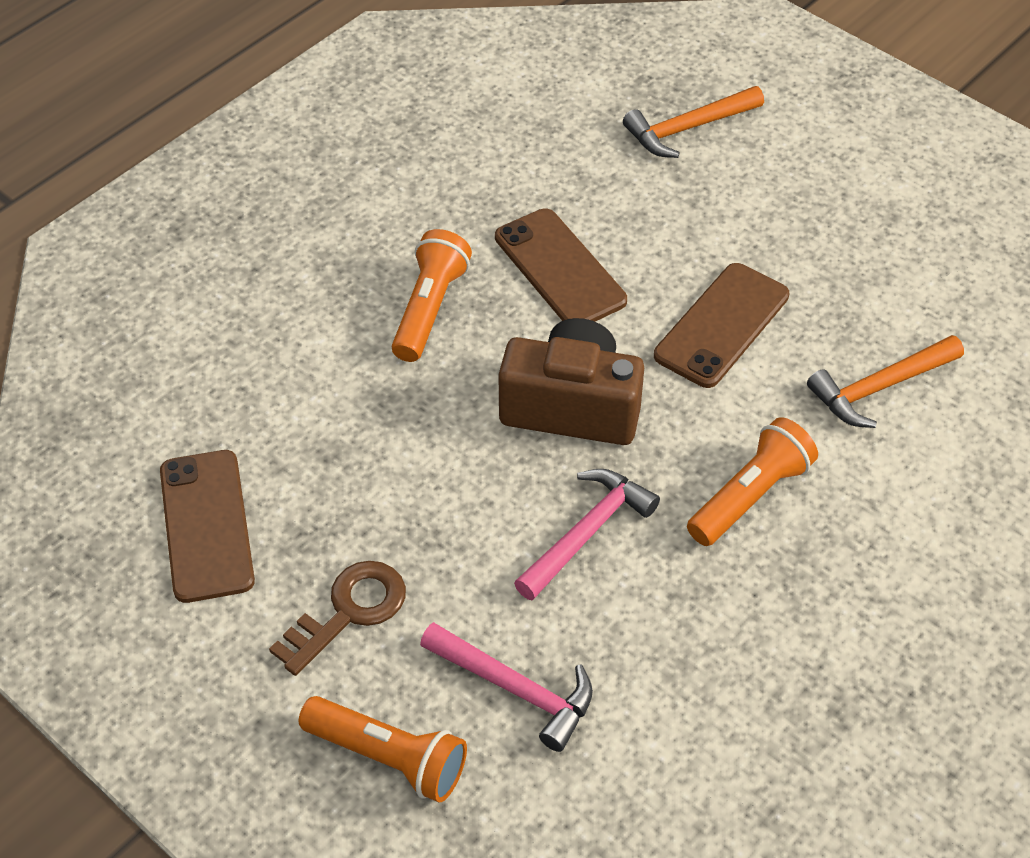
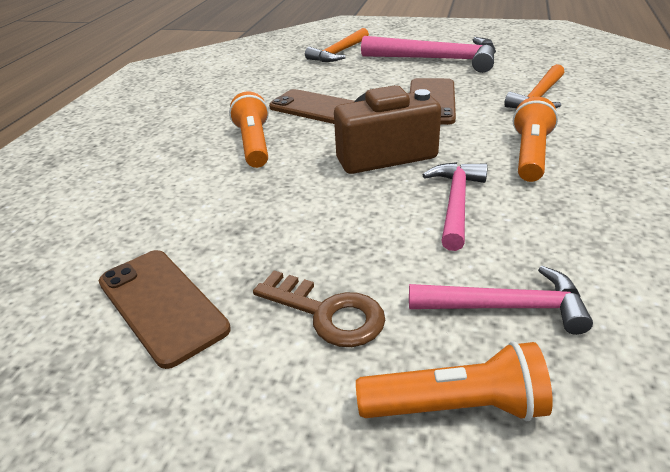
camera: 25 degrees left, 15 degrees down
(348, 612) = (327, 313): brown key -> brown key turned 105 degrees clockwise
(821, 220) = (437, 59): none -> pink hammer

